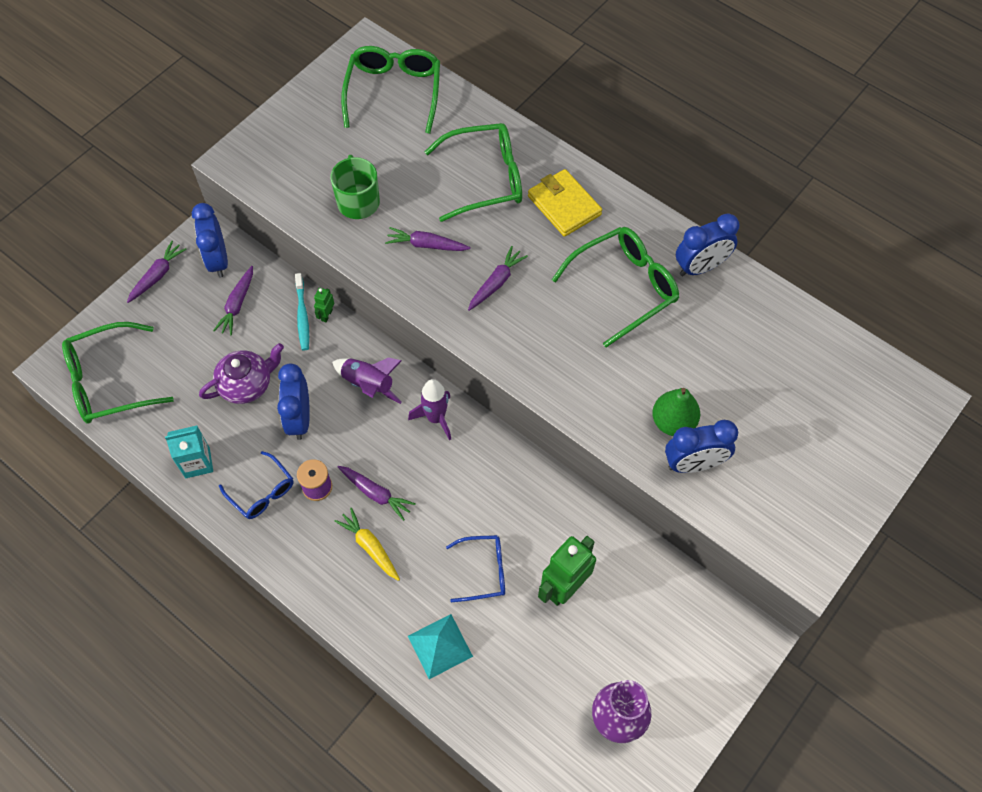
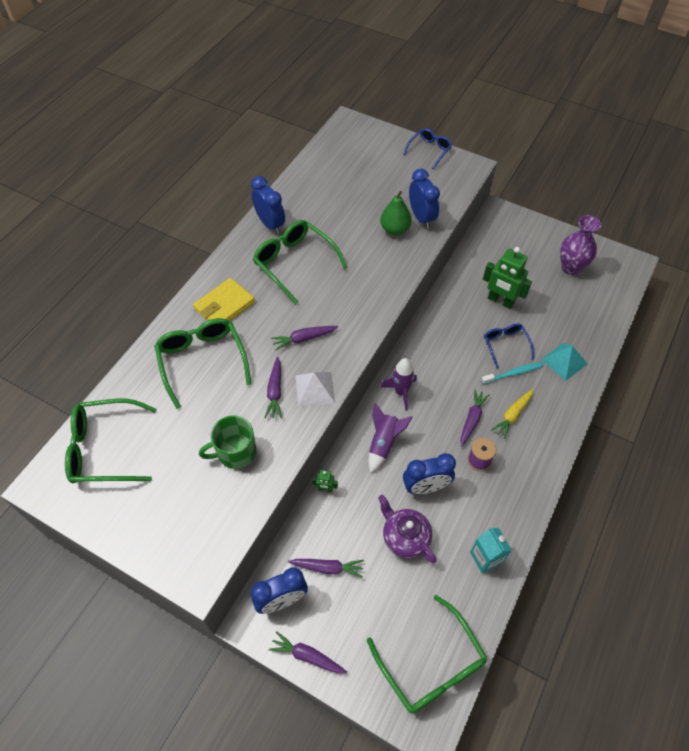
camera: 100 degrees left, 5 degrees down
(262, 492) = (495, 499): blue glasses -> blue glasses (429, 151)
(302, 316) = (329, 508): turquoise toothbrush -> turquoise toothbrush (513, 373)
(420, 285) = (315, 389): none -> white pyramid
(496, 282) = (303, 339): purple carrot -> purple carrot turned 45 degrees counterclockwise

